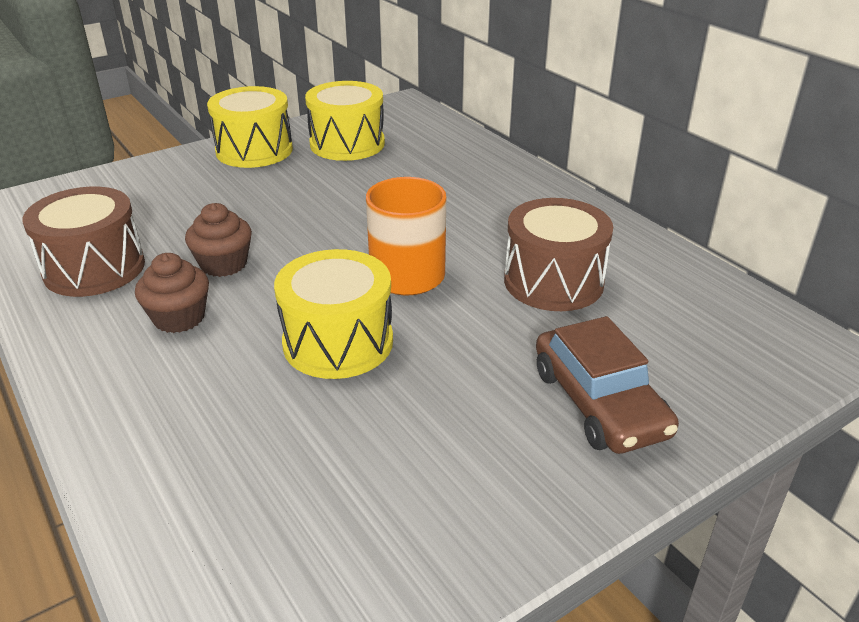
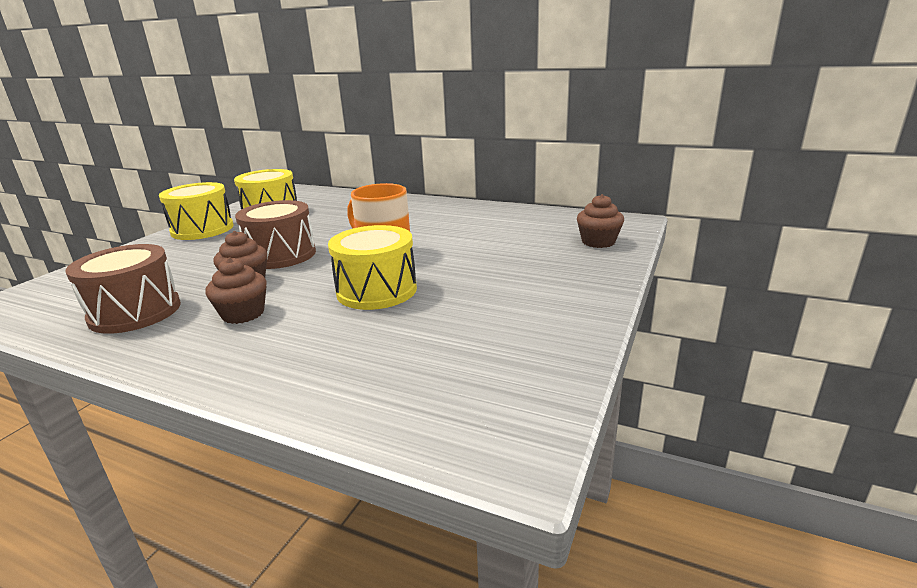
camera: 30 degrees left, 10 degrees down
(553, 281) = (474, 233): brown drum -> brown drum (281, 255)
(599, 402) = (557, 267): brown car -> none
(716, 375) = (598, 242): none -> brown cupcake

